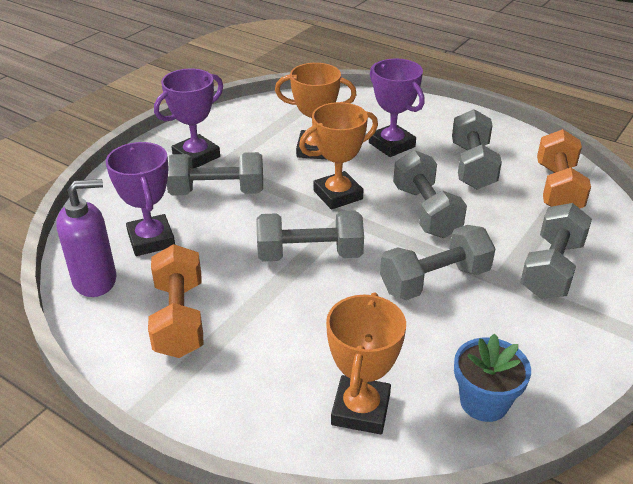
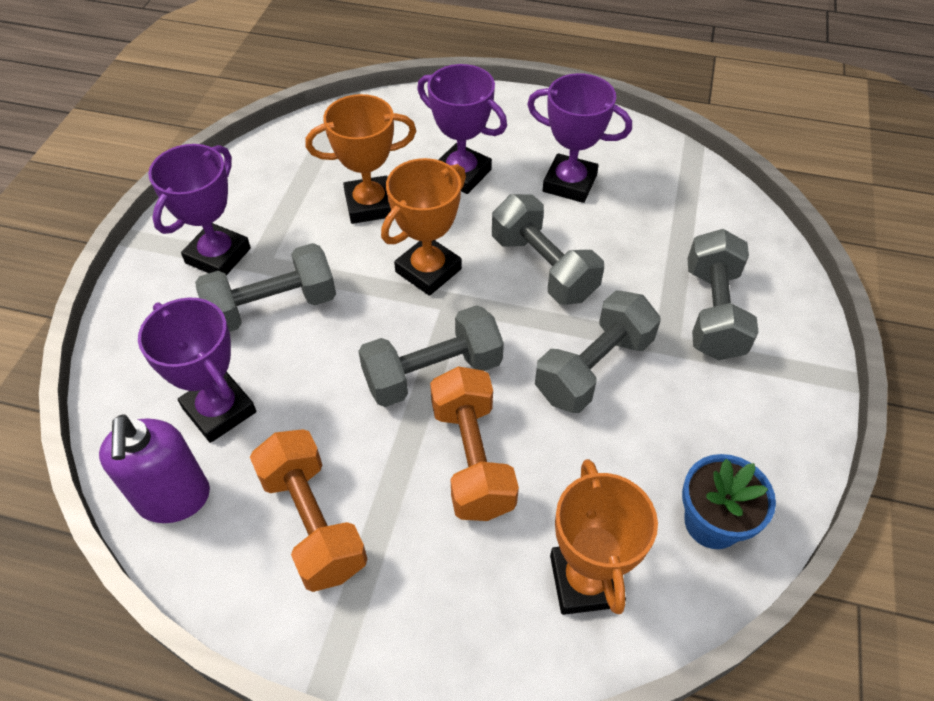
camera: 20 degrees left, 15 degrees up
(95, 280) = (174, 498): purple soap dispenser -> purple soap dispenser turned 120 degrees clockwise
(472, 166) = (569, 183): grey dumbbell -> purple trophy
(557, 189) = (676, 193): orange dumbbell -> orange dumbbell (472, 458)

